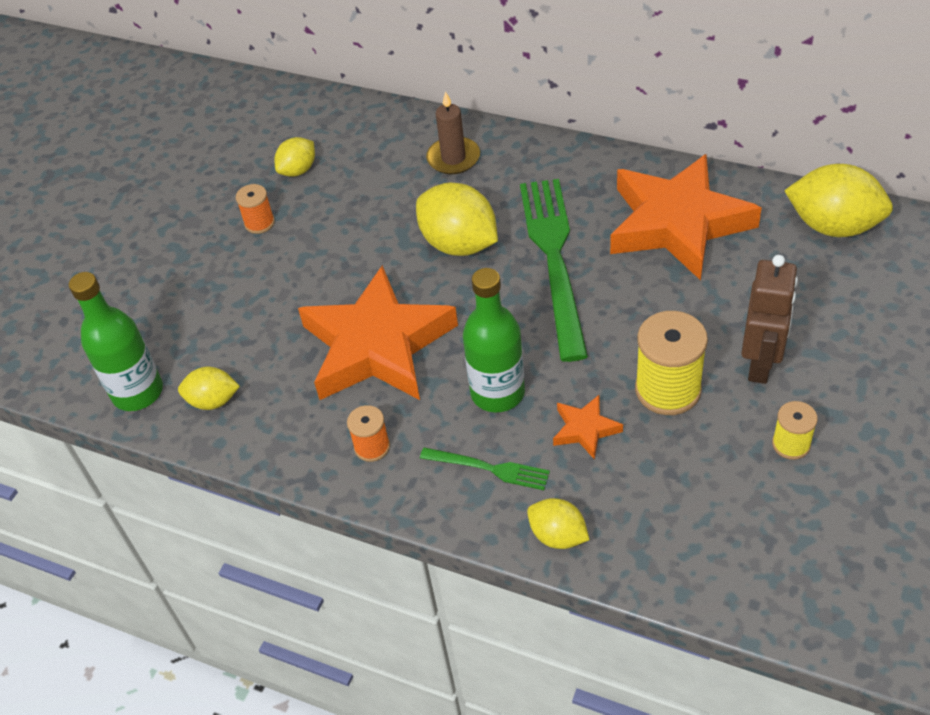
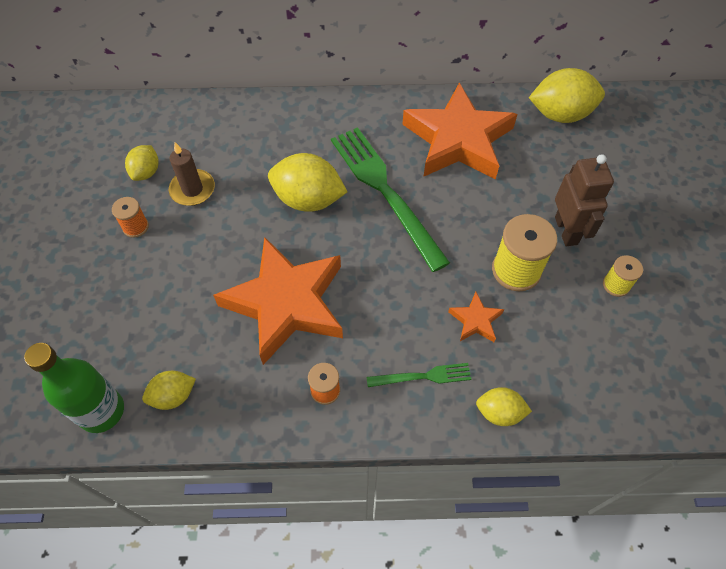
camera: 30 degrees left, 10 degrees up
(453, 158) = (268, 130): brown candle -> brown candle (192, 189)
(497, 393) = (398, 312): green bottle -> none

